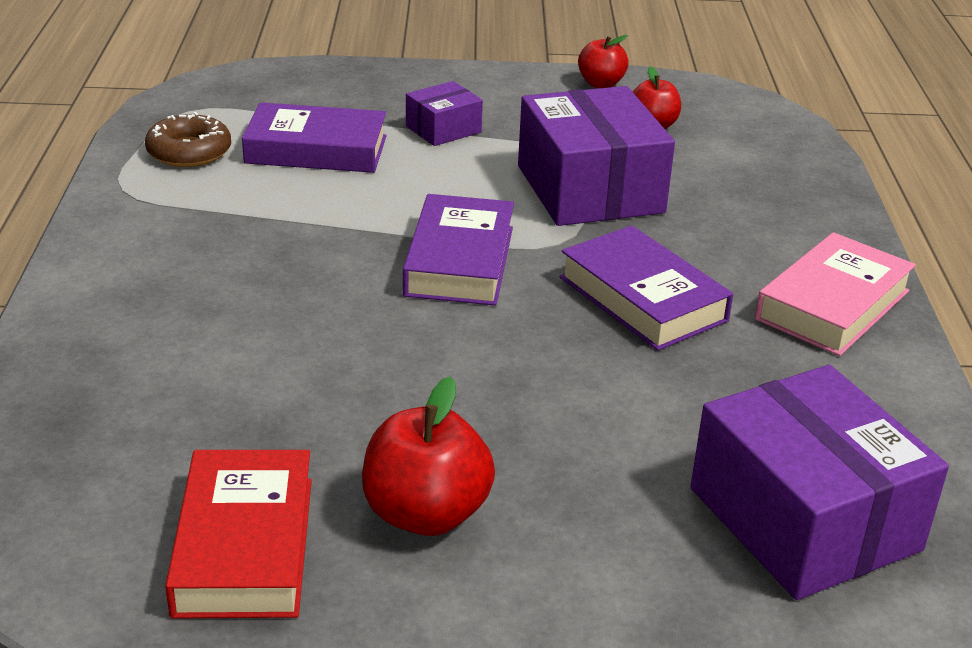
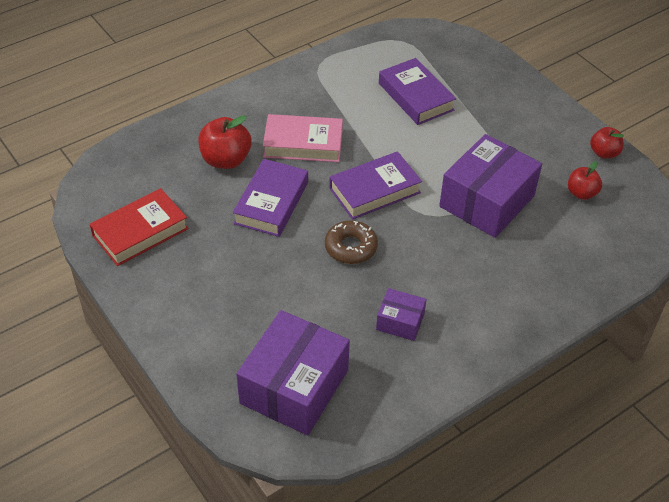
camera: 55 degrees right, 15 degrees up
(189, 152) = (369, 63): brown donut -> brown donut (350, 247)
(426, 514) = (197, 270): red apple -> red apple (226, 160)
(443, 129) = (484, 124): purple box -> purple box (400, 322)
(642, 299) = (408, 264): purple book -> purple book (271, 203)
(833, 305) = (475, 335): pink book -> pink book (303, 144)

